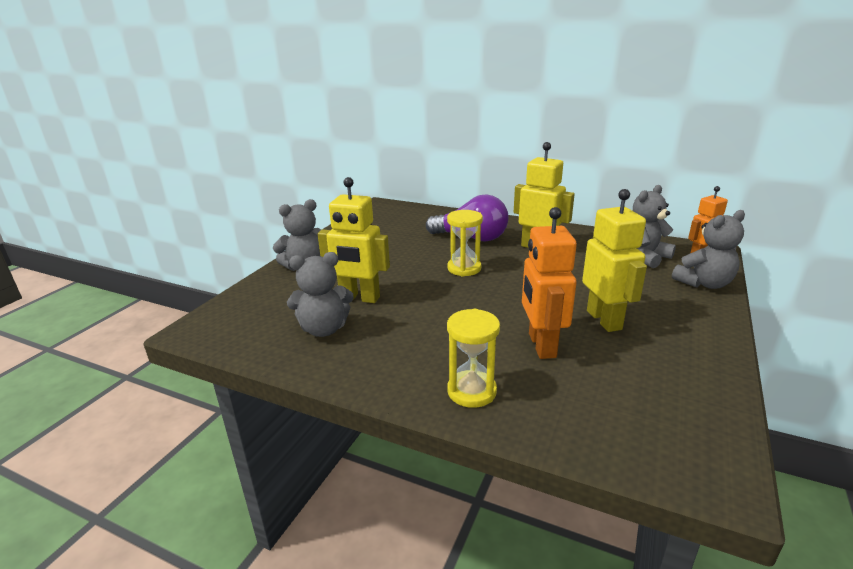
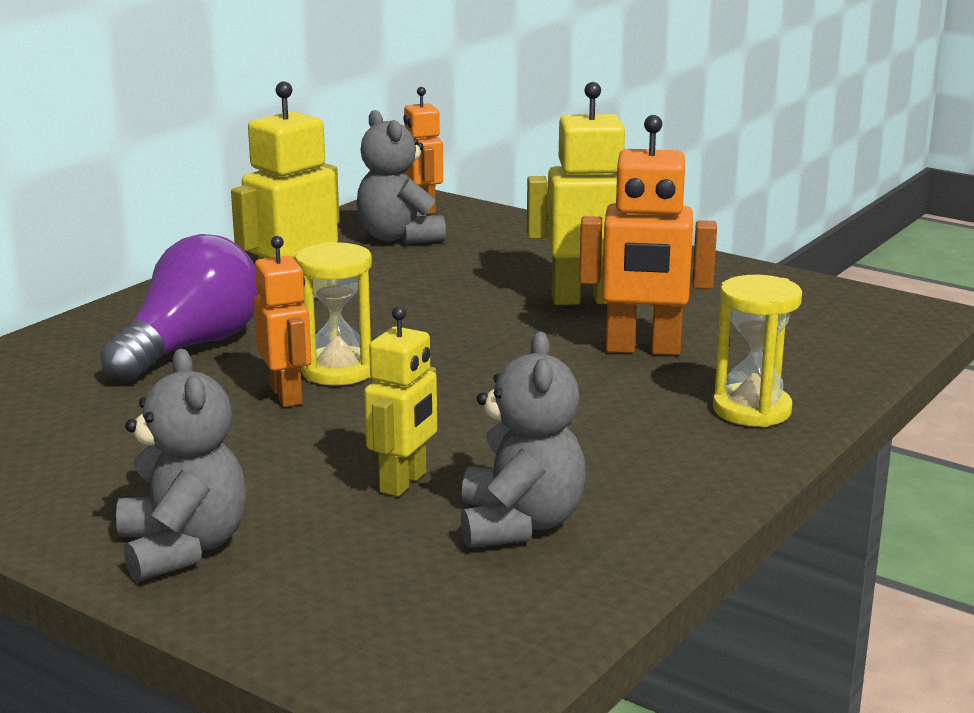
camera: 80 degrees left, 5 degrees down
(359, 298) = (404, 482): yellow robot -> yellow robot, size x0.66
(434, 262) = (287, 395): none -> orange robot
(704, 283) = (510, 225): grey teddy bear -> none

